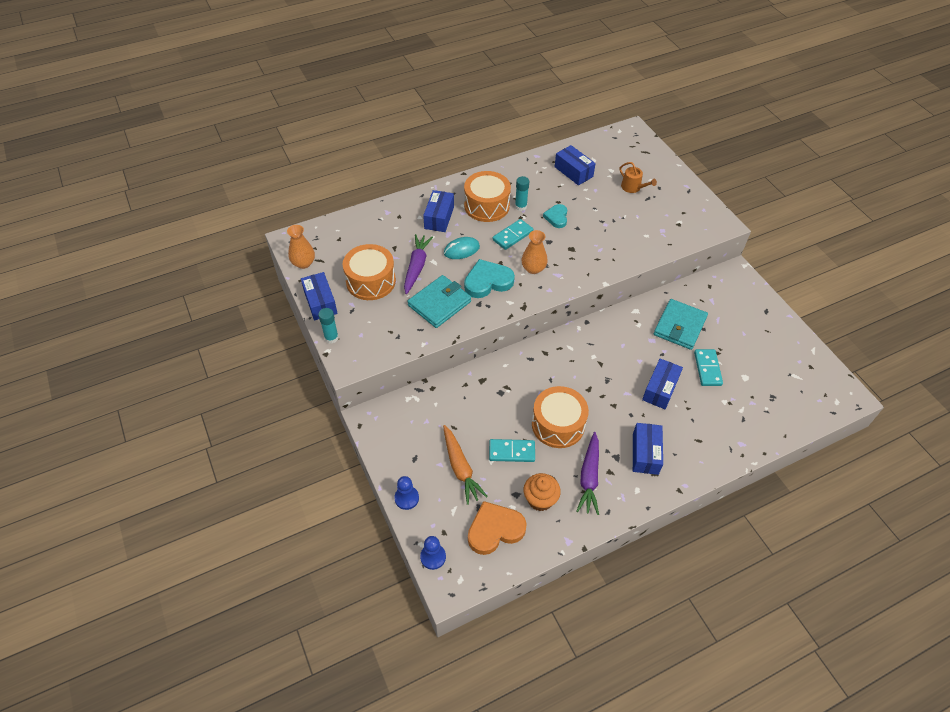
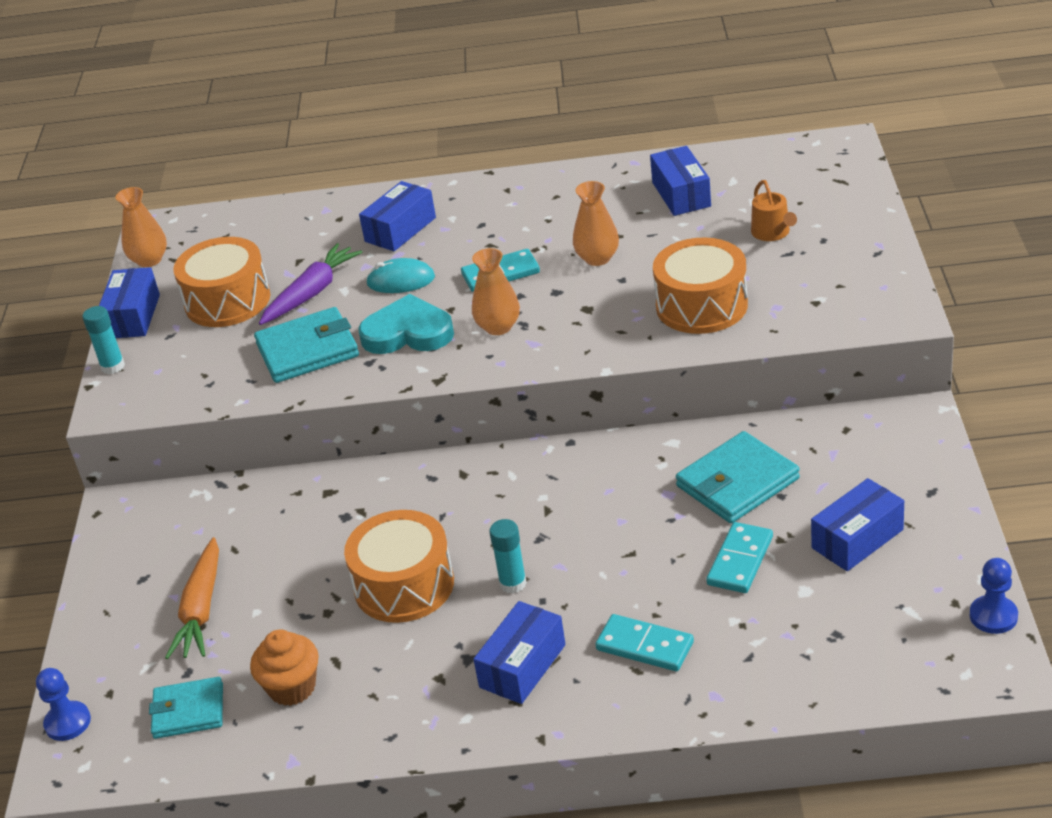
camera: 30 degrees right, 15 degrees down
(406, 498) = (90, 630): blue pawn -> blue pawn (993, 616)
(486, 206) = (491, 224): orange drum -> orange drum (701, 305)
(495, 529) = (188, 711): orange heart -> turquoise wallet
(512, 452) = (298, 606): turquoise domino -> turquoise domino (644, 646)
(520, 206) = (547, 233): turquoise glue stick -> turquoise glue stick (513, 583)
(556, 217) = (597, 258): turquoise heart -> orange vase
(589, 477) = (398, 676): purple carrot -> none
(660, 389) = (625, 573): blue box -> blue box (857, 539)

